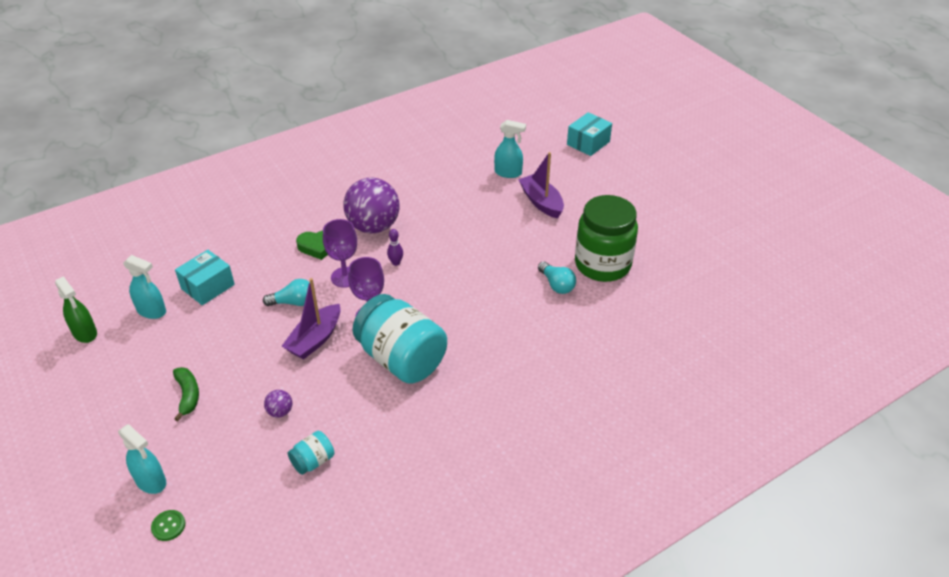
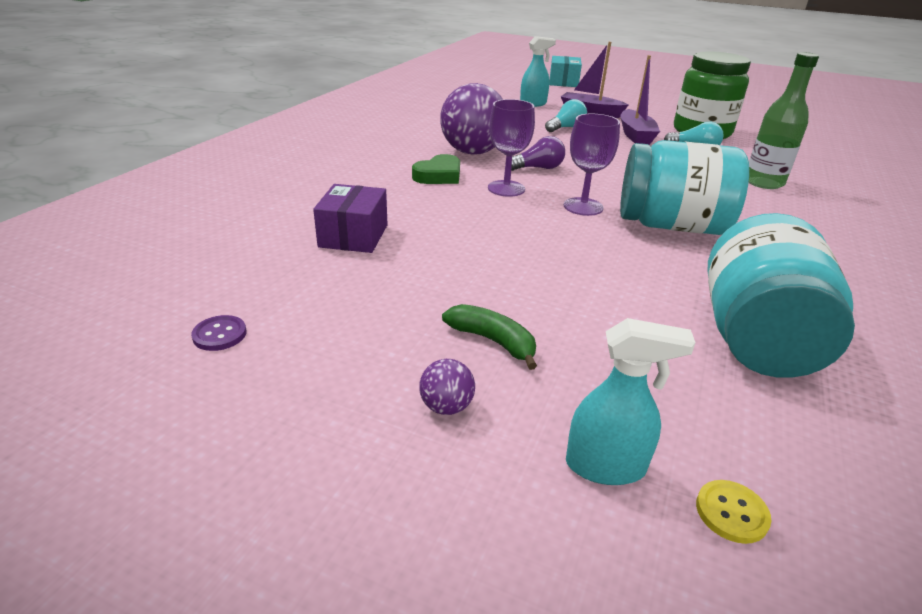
camera: 35 degrees left, 10 degrees down
(85, 333) = (219, 335): green spray bottle -> purple button
(152, 311) = (304, 279): turquoise spray bottle -> none
(168, 526) = (731, 513): green button -> yellow button
(208, 286) = (353, 236): turquoise box -> purple box
(280, 412) = (635, 310): purple ball -> purple ball (446, 406)
(293, 302) = (483, 219): turquoise light bulb -> turquoise light bulb (566, 128)
(313, 461) = (756, 339): turquoise jar -> turquoise jar, size x2.29
(315, 339) = (560, 239): purple boat -> purple boat (635, 135)
(396, 263) = (538, 168): purple bowling pin -> purple light bulb
(546, 346) = (763, 182): none -> green bottle

